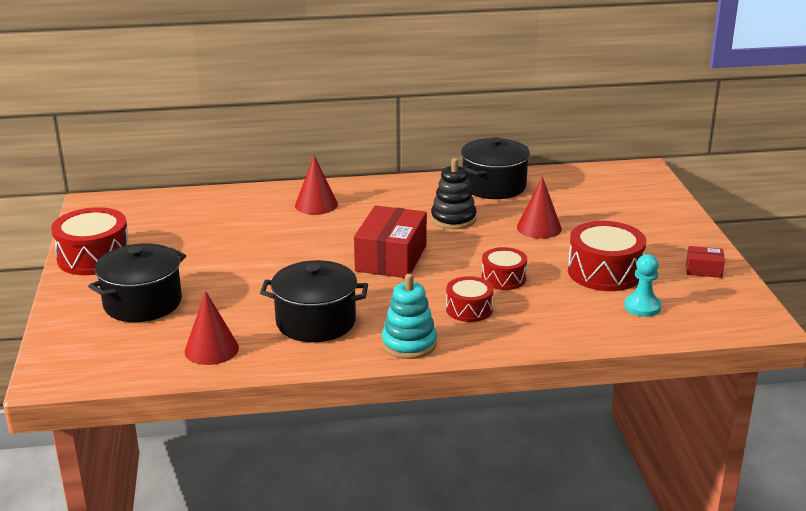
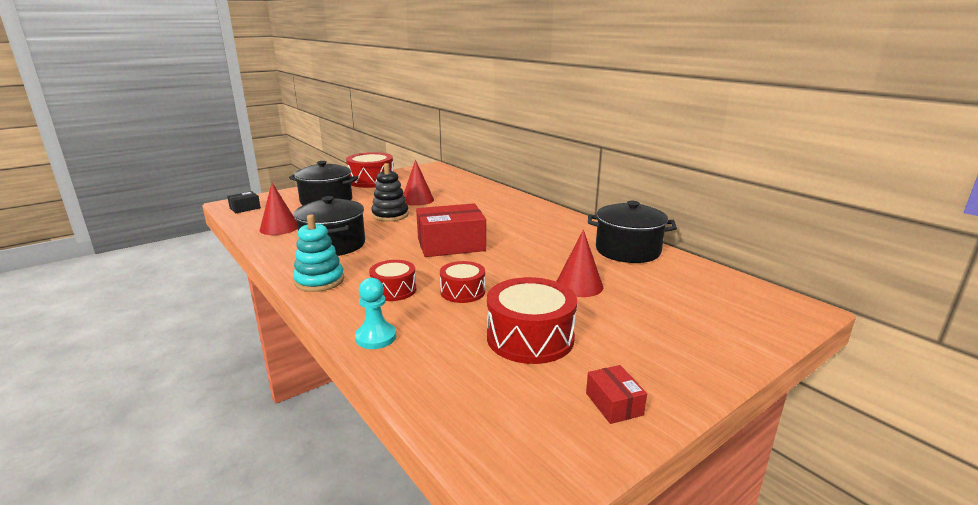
camera: 60 degrees right, 5 degrees down
(88, 367) = (245, 208): none -> black box
(316, 204) = (503, 207): red cone -> red cone (417, 200)
(453, 219) = (544, 250): black stacking toy -> black stacking toy (390, 215)
(642, 307) = (475, 378): turquoise pawn -> turquoise pawn (376, 337)

